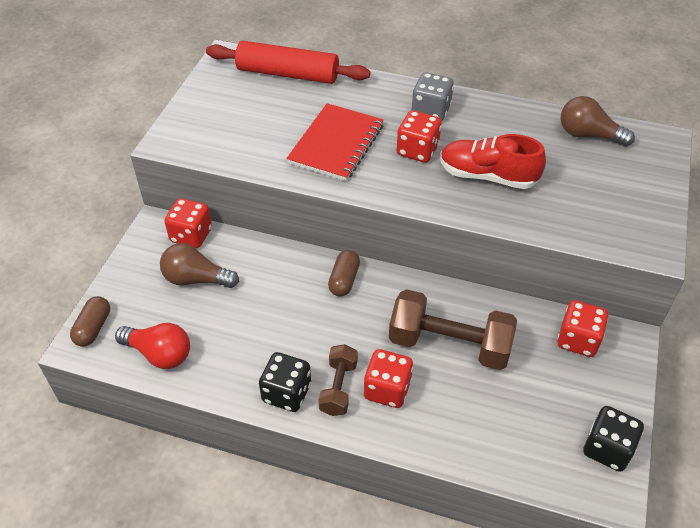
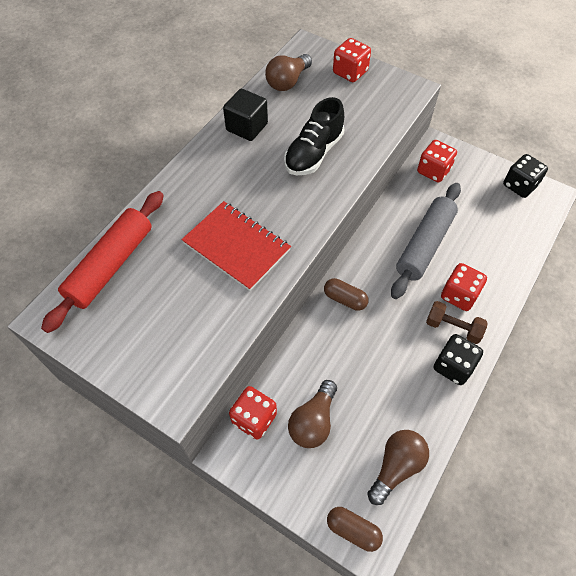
camera: 75 degrees left, 10 degrees up
(159, 354) = (396, 466): red light bulb -> brown light bulb
(417, 150) = (267, 190): red dice -> red dice (350, 72)
(431, 111) = (218, 167): grey dice -> none
(449, 344) = (424, 245): brown dumbbell -> grey rolling pin
(487, 176) = (314, 153): red shoe -> black shoe
(497, 118) = (247, 127): none -> black cube

